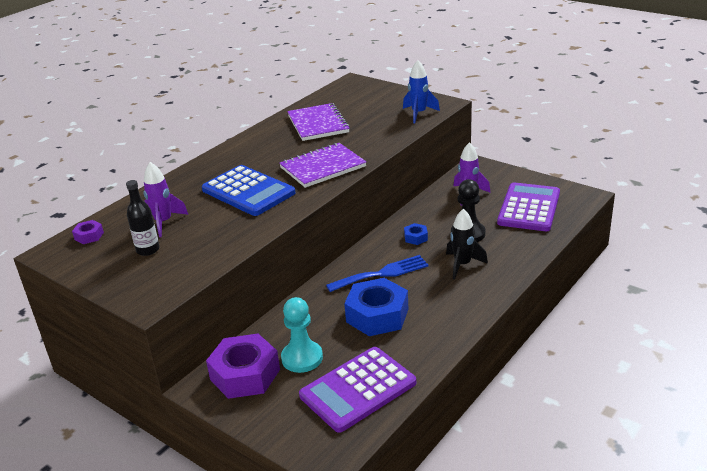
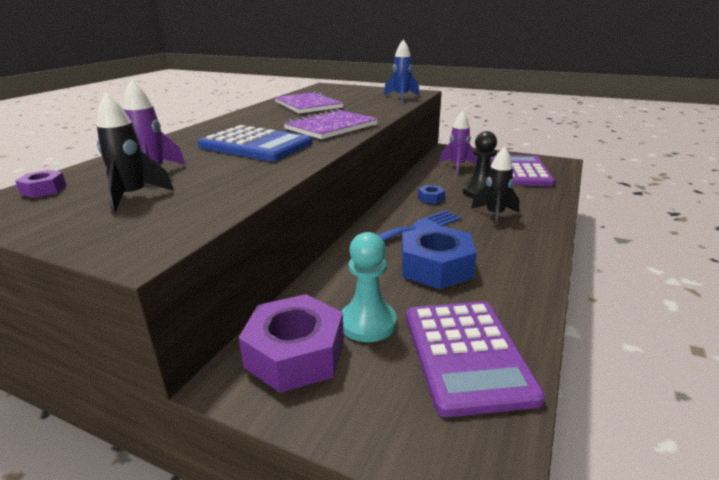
camera: 15 degrees left, 5 degrees down
(148, 250) = (133, 197): black bottle -> black rocket
(358, 389) = (466, 355): purple calculator -> purple calculator turned 45 degrees counterclockwise

